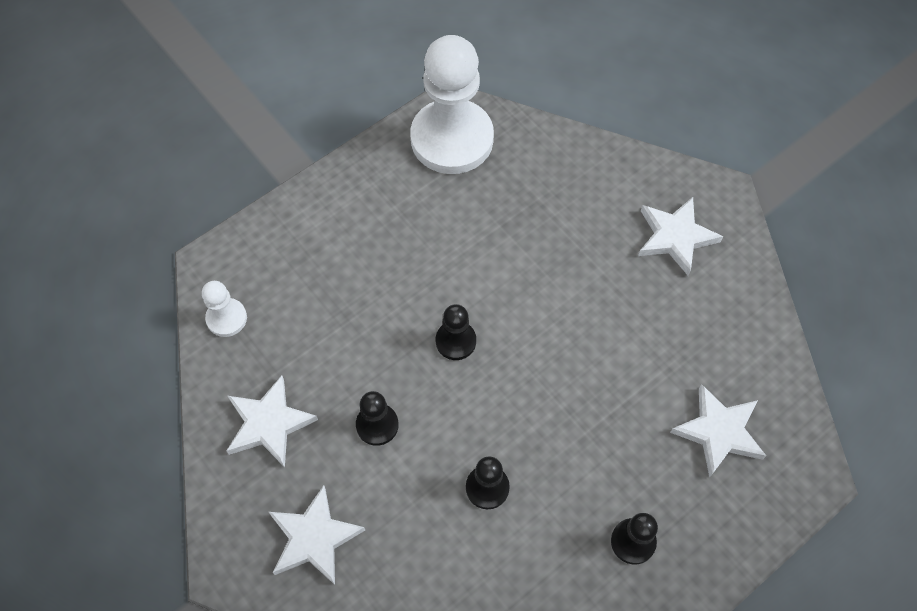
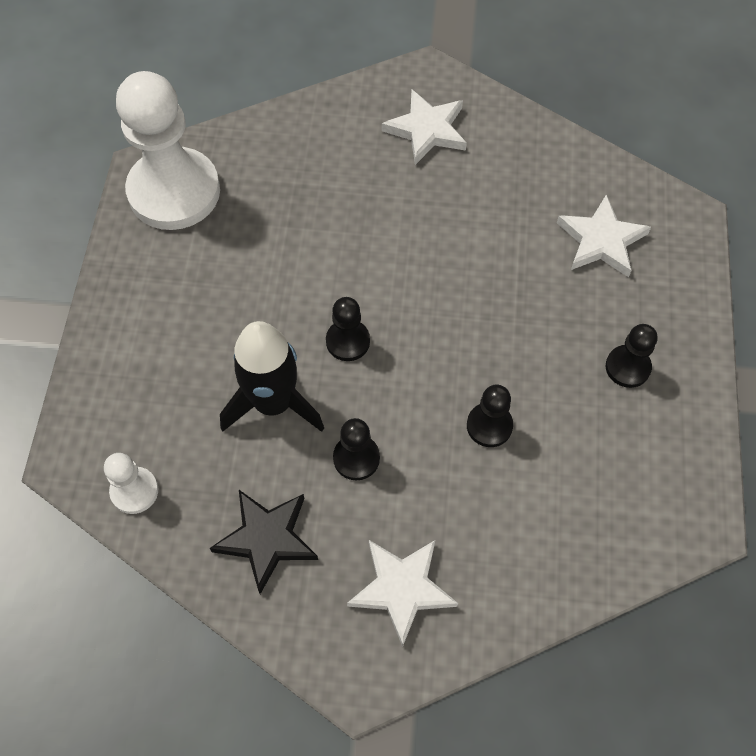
camera: 45 degrees left, 0 degrees up
(269, 423) = (266, 539): white star -> black star
(365, 339) = (273, 403): none -> black rocket

